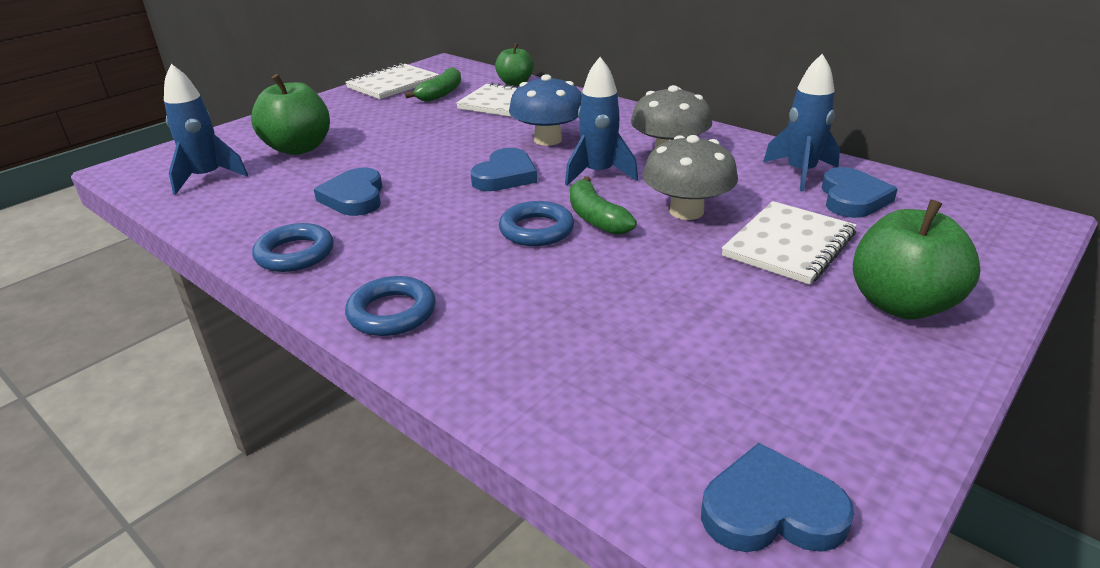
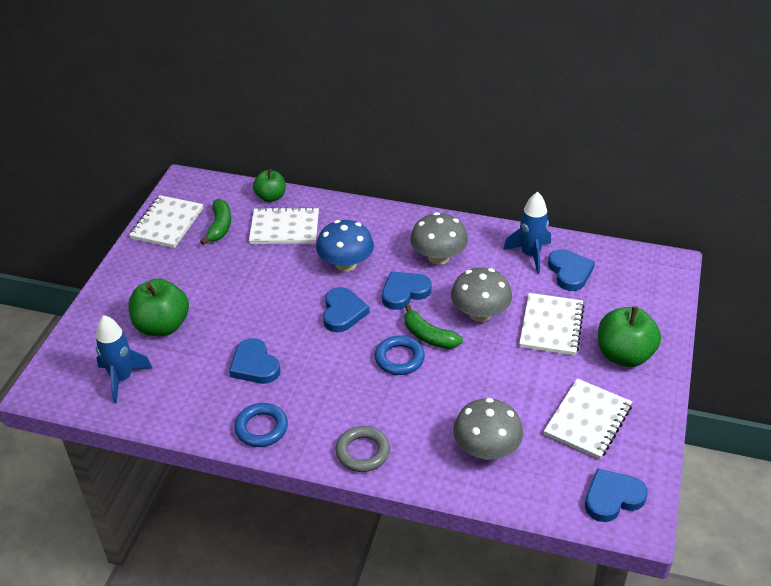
camera: 25 degrees left, 10 degrees up
(392, 312) = (363, 452): blue ring -> grey ring
(578, 361) = (486, 449): none -> grey mushroom
(598, 174) = (404, 292): blue rocket -> blue heart
(786, 372) = (587, 420): none -> white notebook

